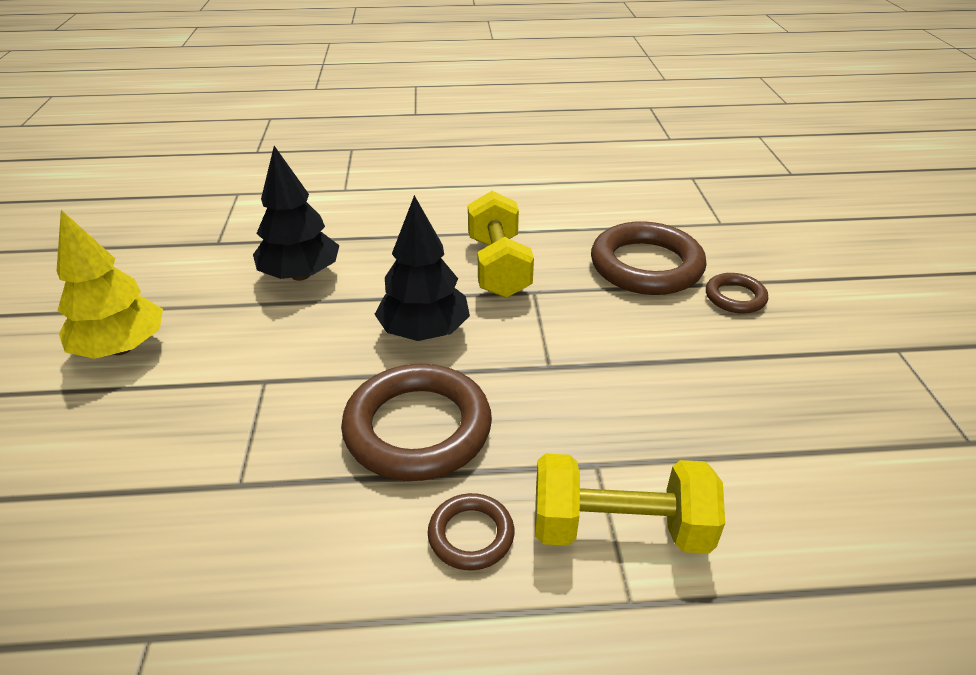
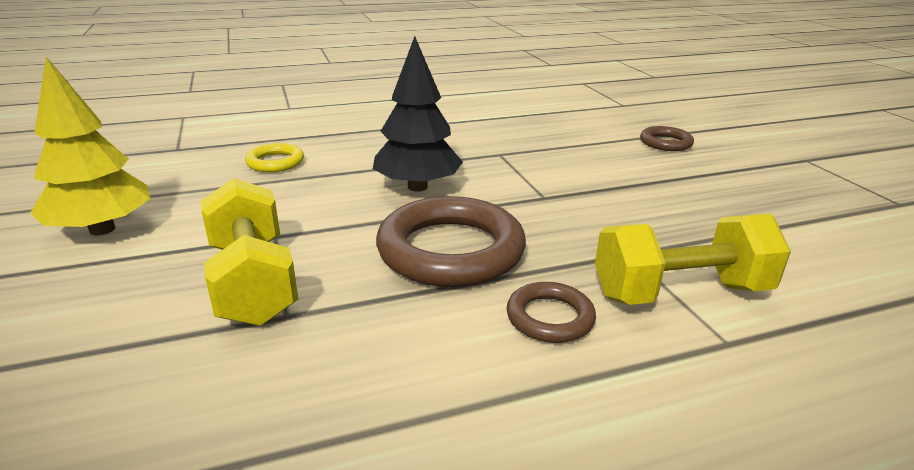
camera: 15 degrees left, 10 degrees down
(300, 275) = (275, 162): black tree -> yellow ring
(498, 267) = (459, 142): yellow dumbbell -> yellow dumbbell (252, 282)
(646, 266) = (583, 131): brown ring -> none

